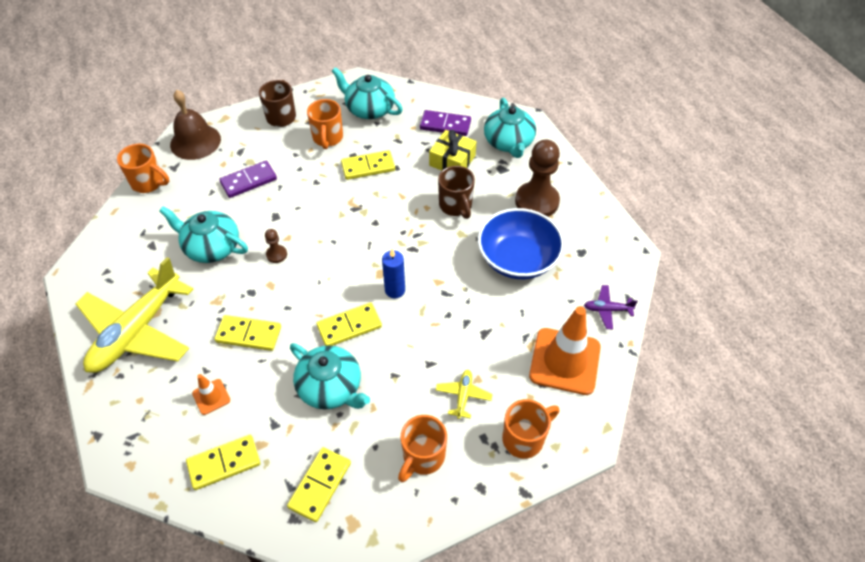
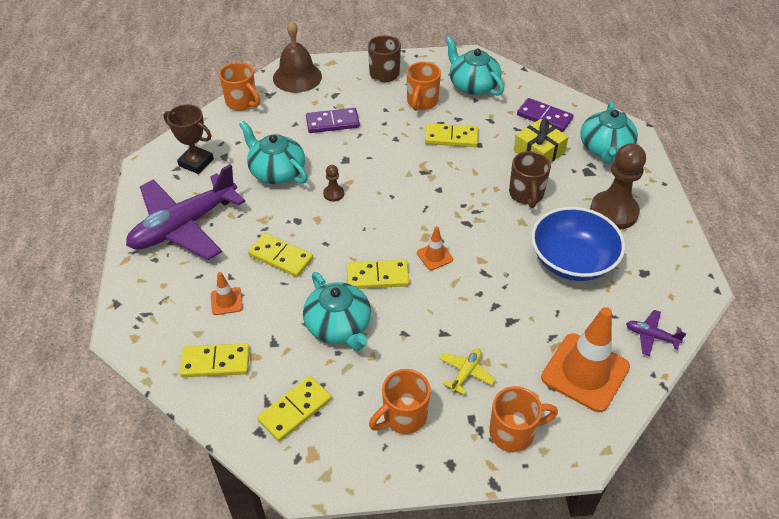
camera: 20 degrees right, 5 degrees down
(124, 259) = (196, 162): none -> brown trophy
(137, 331) = (184, 226): yellow plane -> purple plane
(395, 290) = (434, 256): blue candle -> orange traffic cone

